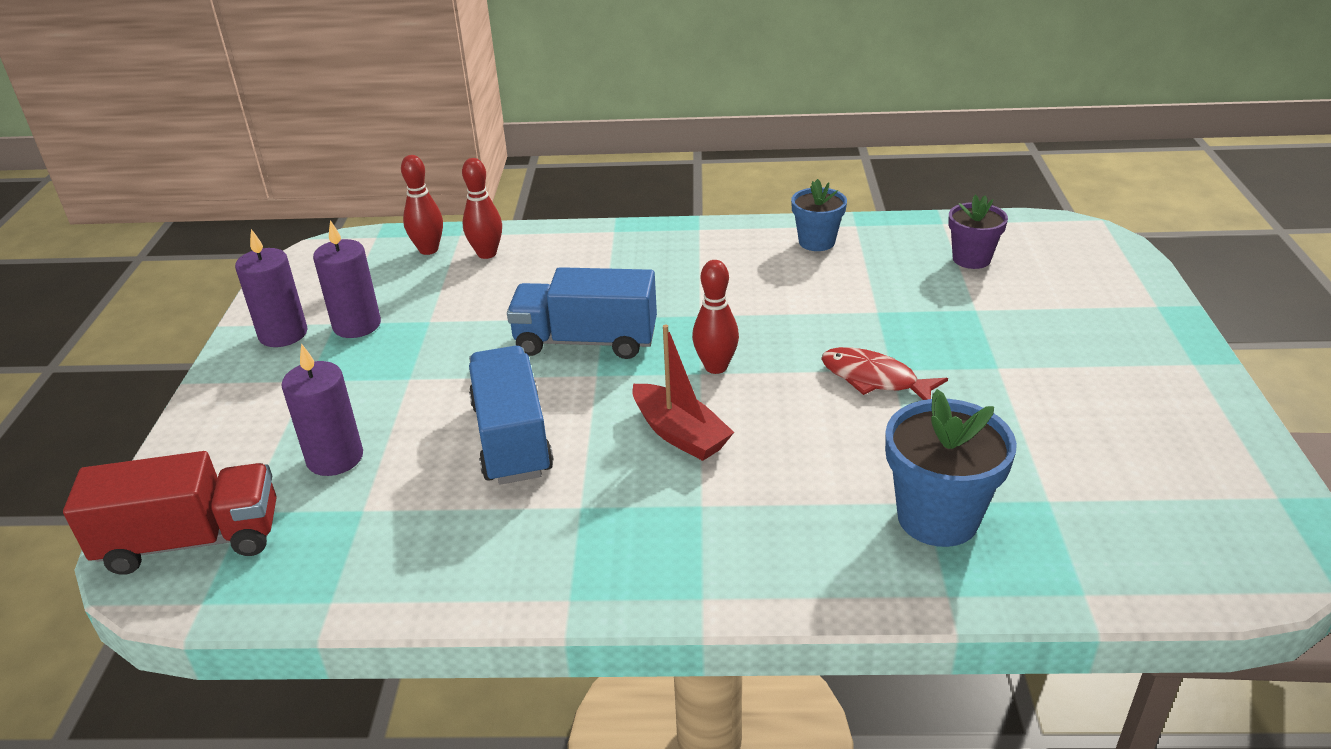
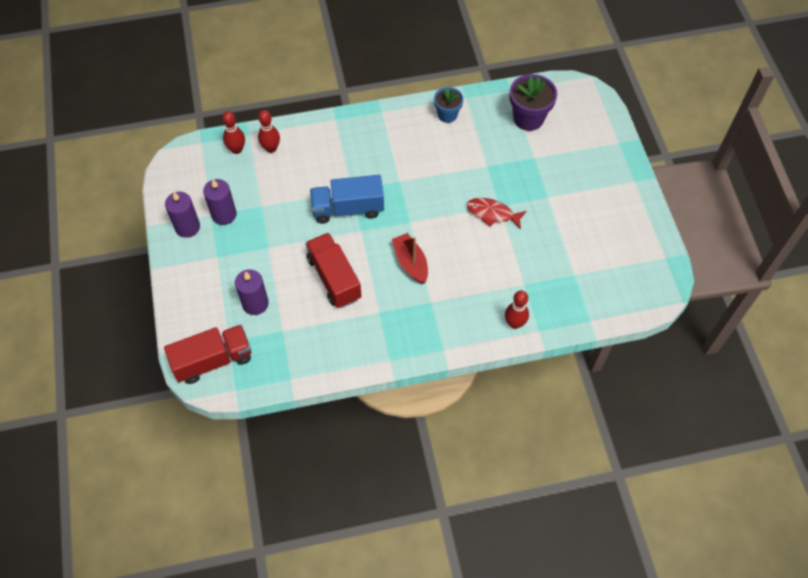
camera: 15 degrees left, 25 degrees up
(511, 439) = (334, 278): blue truck -> red truck
(679, 434) = (411, 263): red boat -> red boat turned 150 degrees counterclockwise
(716, 367) = (416, 217): red bowling pin -> red bowling pin (514, 323)
(937, 518) = (530, 292): blue flower pot -> none
(971, 259) = (528, 118): purple flower pot -> purple flower pot, size x1.57

